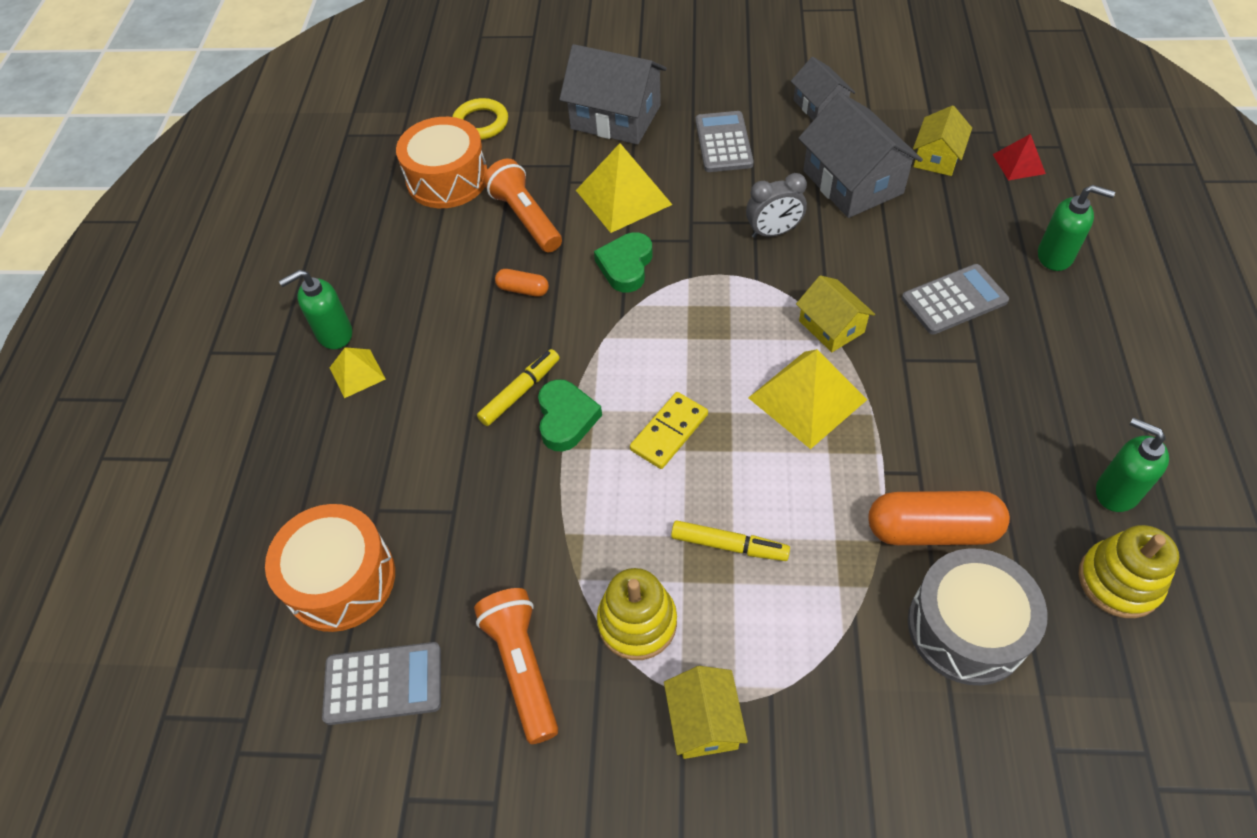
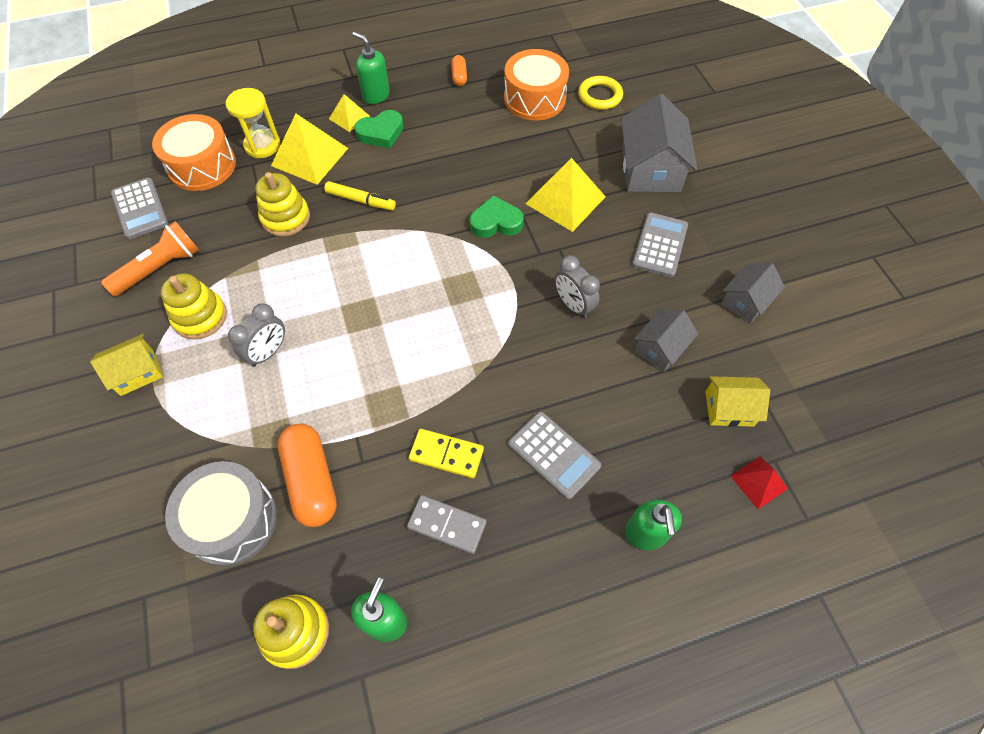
camera: 65 degrees right, 5 degrees up
(347, 490) = (262, 145): none -> yellow hourglass
(506, 485) = (285, 218): none -> yellow stacking toy
(523, 289) = (449, 173): orange capsule -> orange capsule (459, 76)
(526, 218) = (517, 152): orange flashlight -> none
(566, 418) = (346, 231): green heart -> green heart (381, 133)
(669, 432) = (352, 292): yellow domino -> yellow domino (446, 454)
(723, 142) = (659, 245): grey calculator -> grey calculator turned 45 degrees counterclockwise
(729, 545) = (268, 352): yellow marker -> grey clock
(807, 398) = (410, 369): yellow pyramid -> yellow pyramid (310, 157)
(831, 326) = (488, 369): yellow house -> none
(852, 182) = (660, 348): grey house -> grey house, size x0.57
(1016, 410) = (447, 525): none -> grey domino

